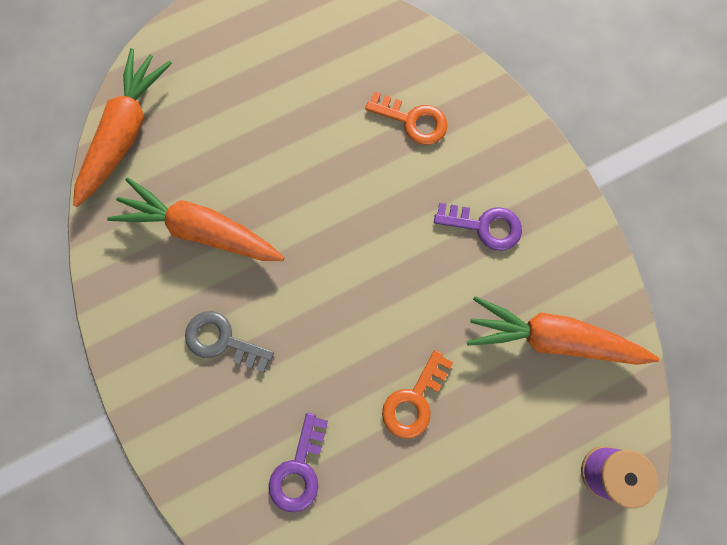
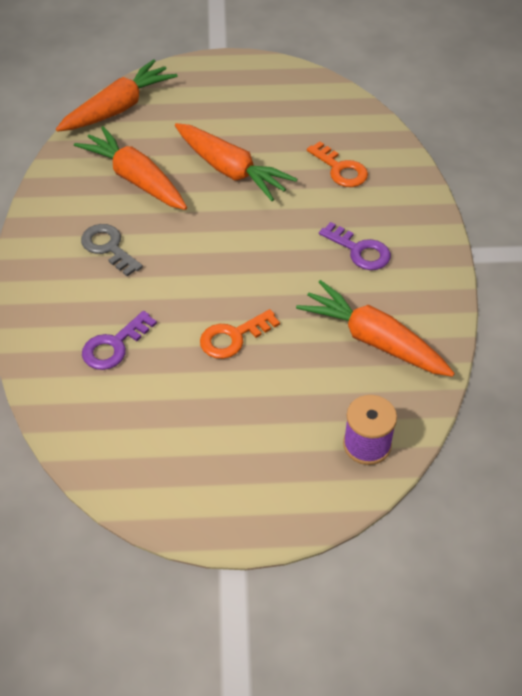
camera: 25 degrees right, 25 degrees down
(297, 172) = (230, 170): none -> orange carrot

